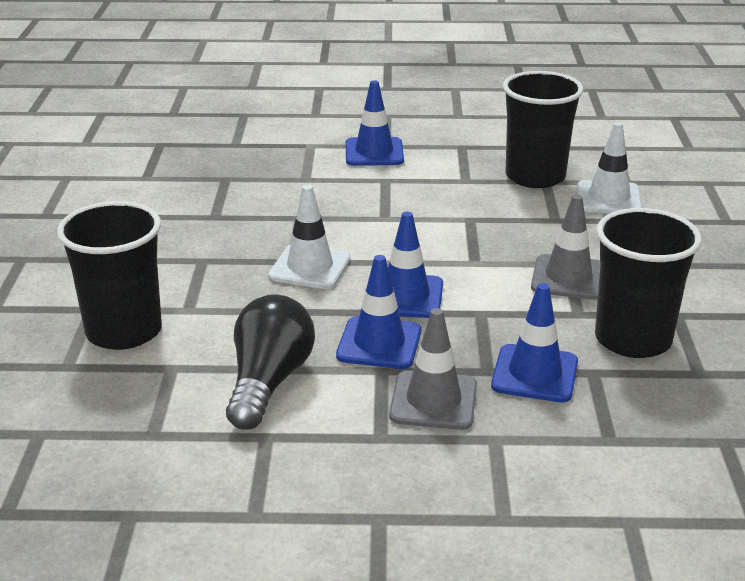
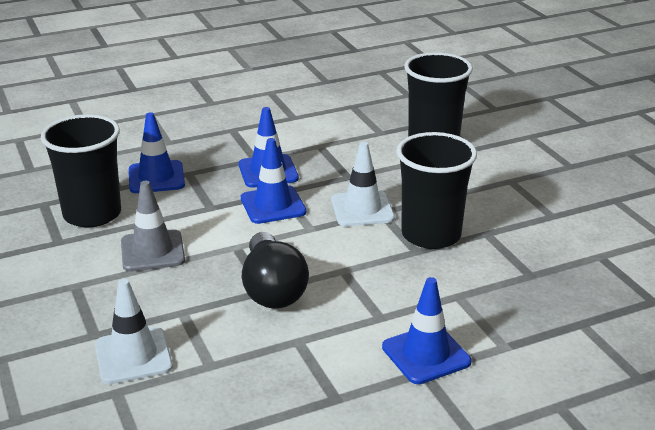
camera: 155 degrees right, 0 degrees up
(268, 382) = (317, 138): black light bulb -> black light bulb (272, 289)
(433, 401) = (213, 150): grey traffic cone -> none
(535, 177) = (225, 368): black cup -> black cup (431, 235)

